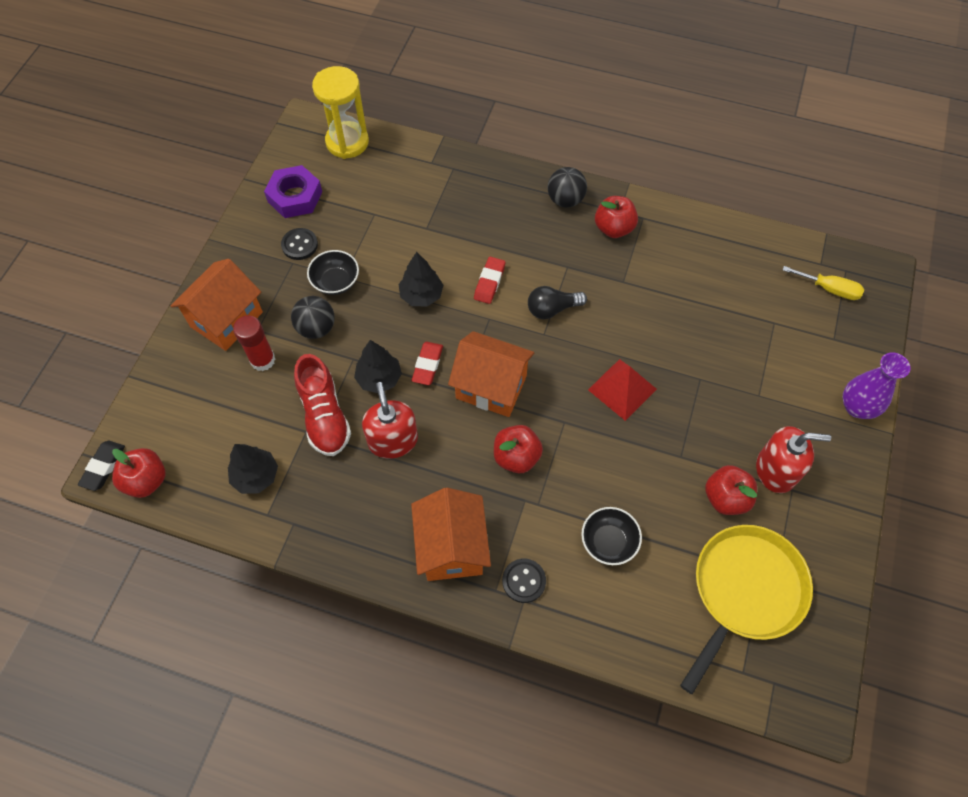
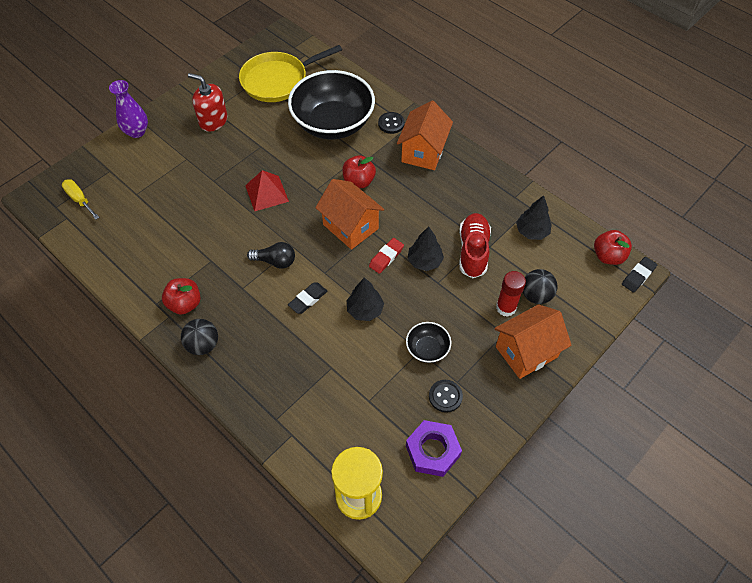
camera: 155 degrees left, 5 degrees down
(316, 328) = (456, 316): black ball -> black ball (536, 295)
(393, 440) = (432, 219): red soap dispenser -> none
(489, 282) = (308, 299): red eraser -> black eraser
(608, 542) = (333, 123): black bowl -> black bowl, size x2.30
(725, 498) = (252, 119): red apple -> none

